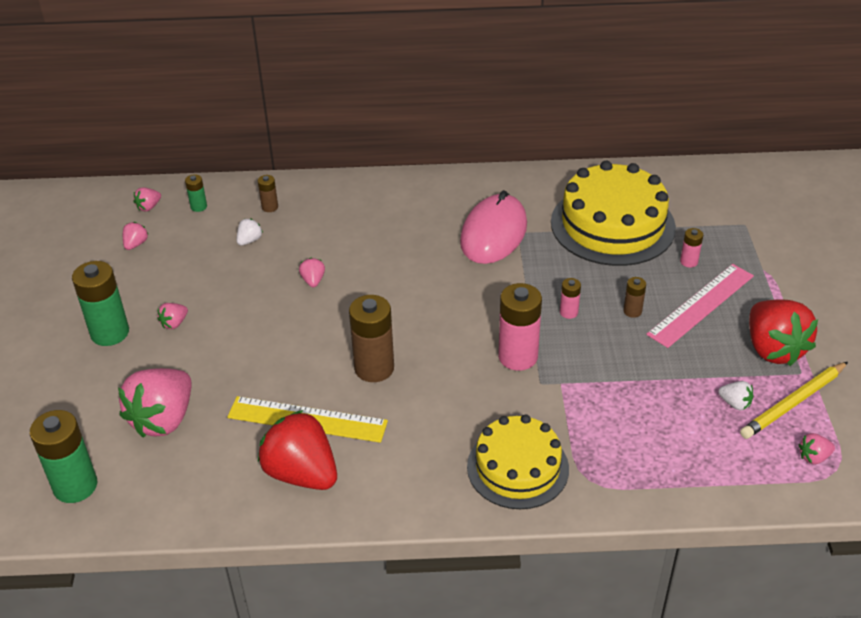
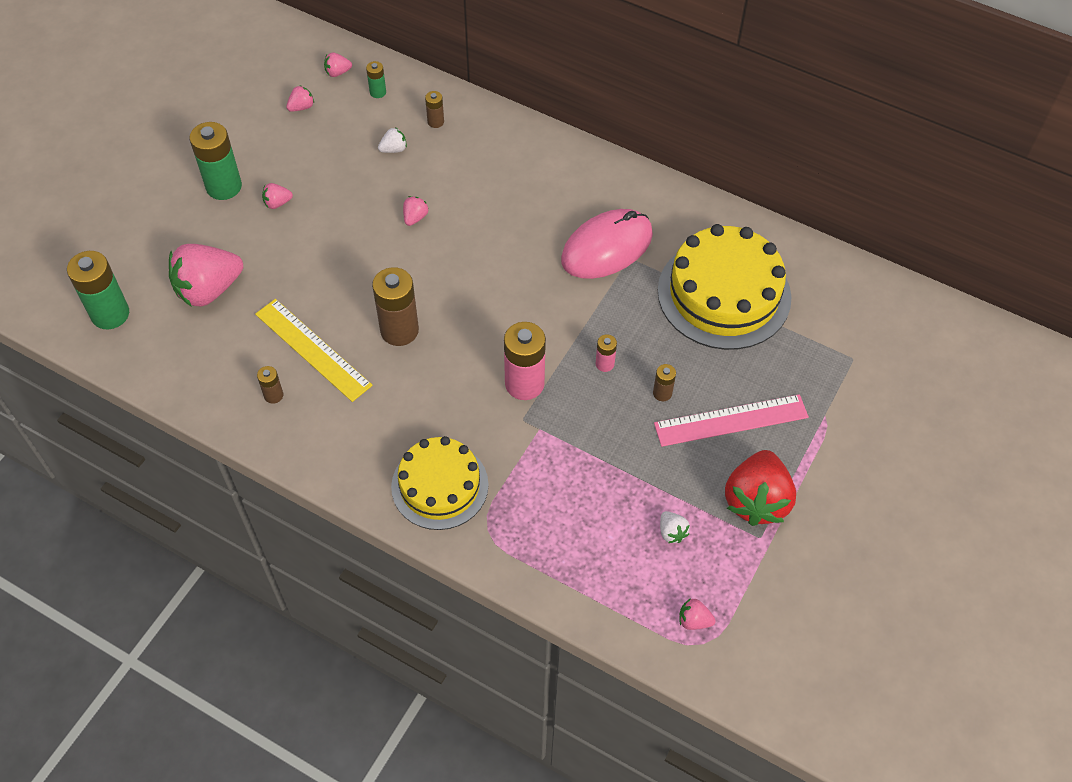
camera: 30 degrees right, 15 degrees up
(301, 473) = (273, 395): red strawberry -> brown battery
(689, 262) = (760, 370): pink battery -> none
(793, 403) = (724, 561): yellow pencil -> none

